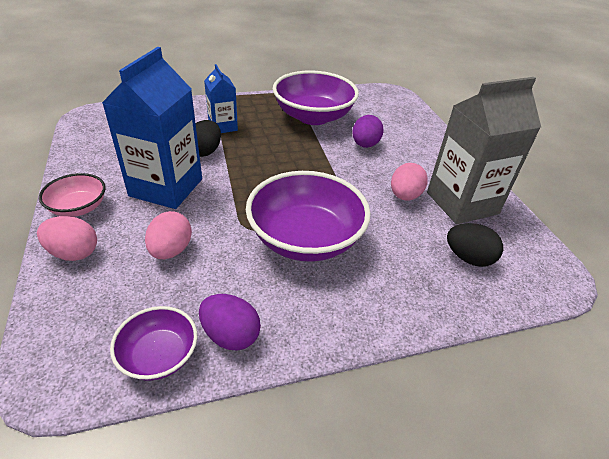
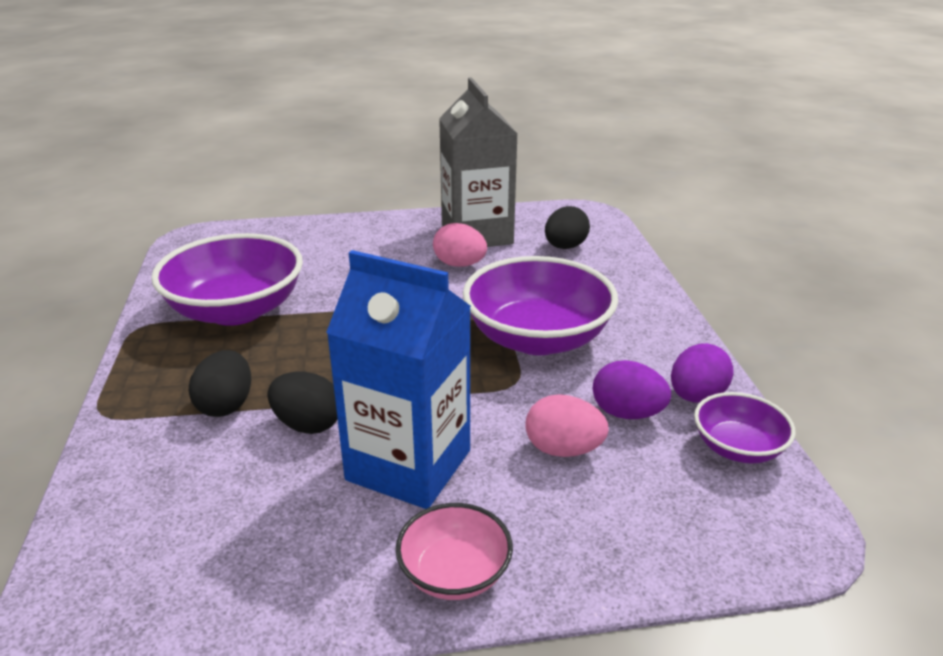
camera: 80 degrees left, 10 degrees down
(74, 253) = (574, 557): pink egg -> none
(223, 126) = (226, 405): blue carton -> black egg
(365, 145) = (338, 276): purple egg -> purple egg (627, 413)

